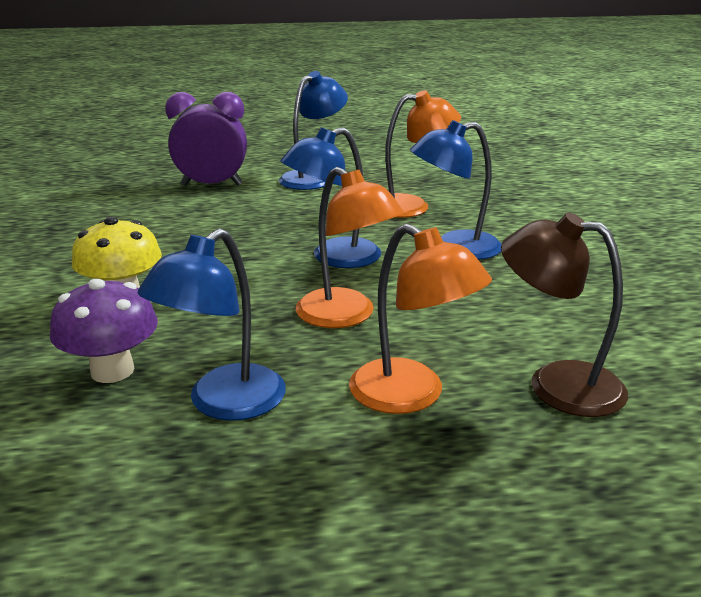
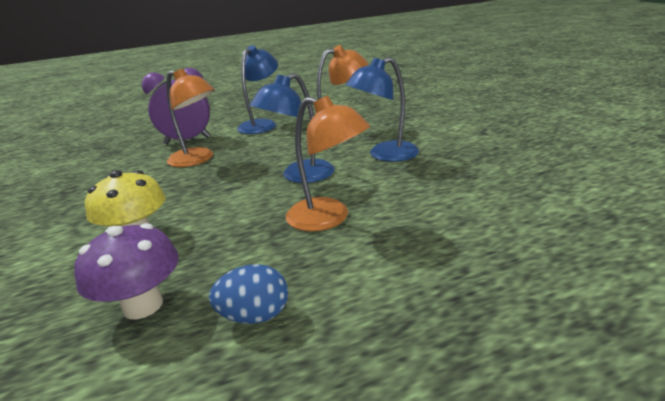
camera: 10 degrees left, 0 degrees up
(224, 403) = (255, 316): blue lamp -> blue egg
(411, 395) = (411, 274): orange lamp -> orange lamp (197, 160)
(556, 384) = (517, 242): brown lamp -> none

